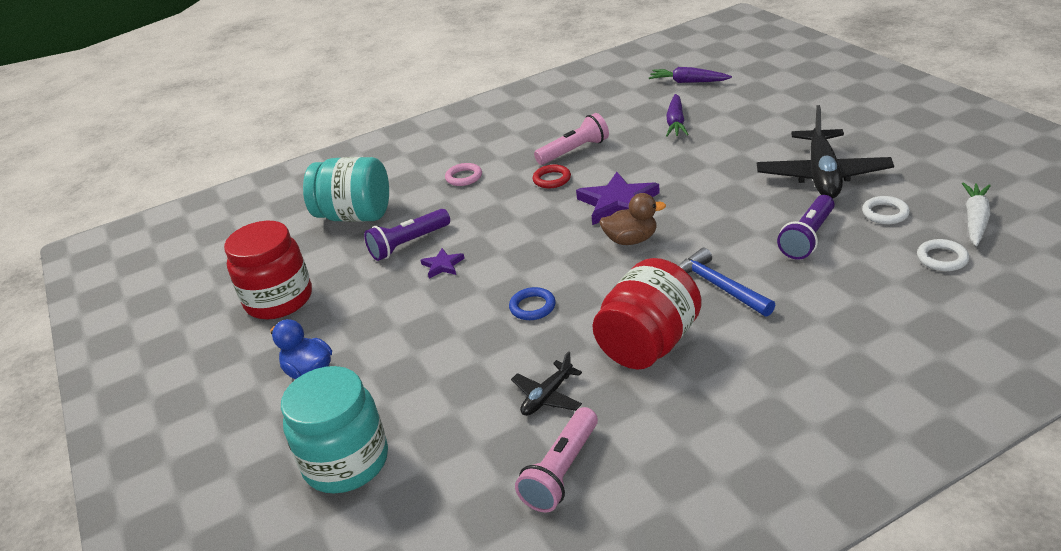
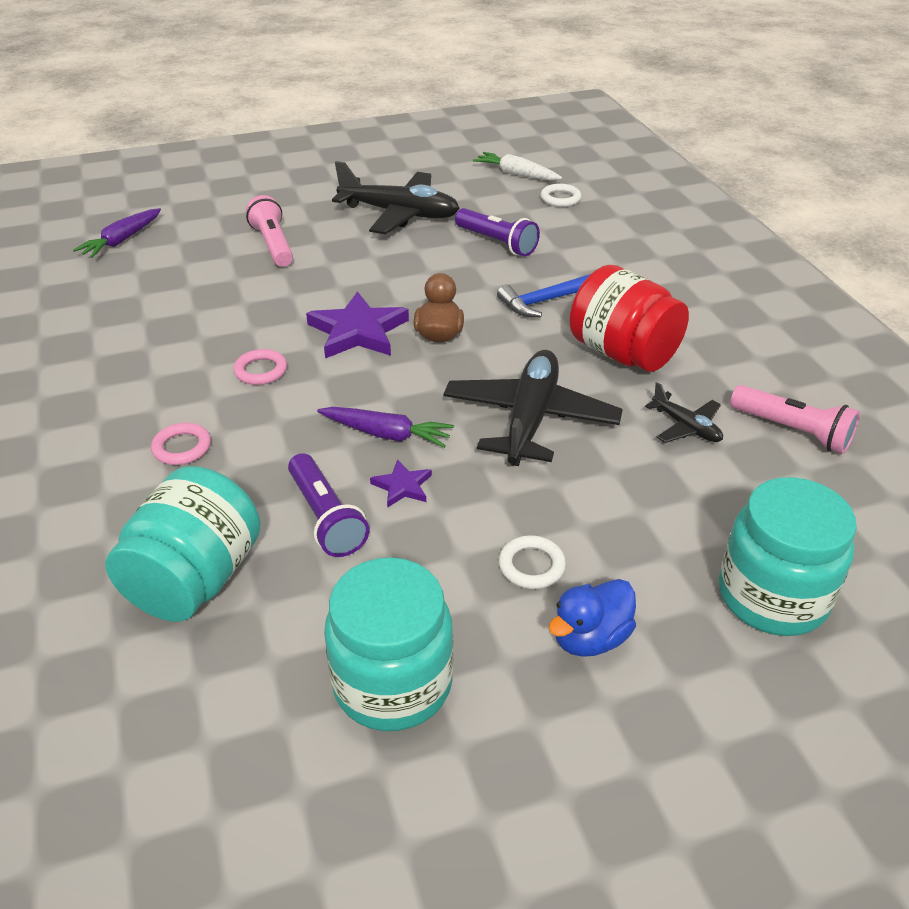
camera: 85 degrees left, 5 degrees up
(279, 300) = (392, 683): red jar -> turquoise jar
(532, 307) = (530, 419): blue ring -> black plane
(552, 179) = (261, 371): red ring -> pink ring
(574, 151) = (205, 344): pink flashlight -> pink flashlight (273, 245)
(676, 122) = (212, 265): purple carrot -> purple carrot (386, 434)
(885, 213) = (482, 203): white ring -> white ring (531, 566)

